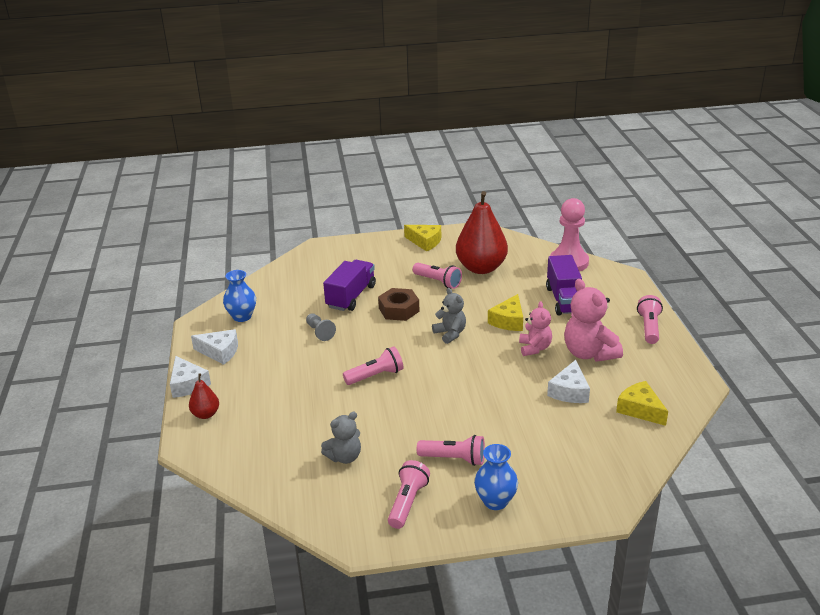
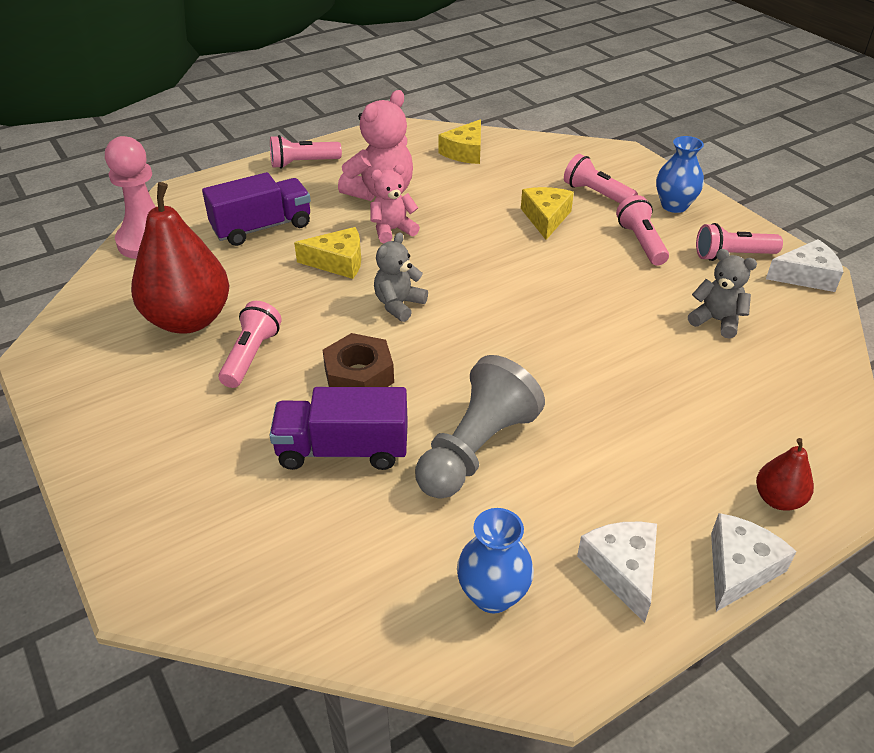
camera: 115 degrees left, 10 degrees up
(320, 332) = (476, 449): grey pawn -> grey pawn, size x2.01
(375, 376) = (544, 346): pink flashlight -> pink flashlight (596, 194)
(425, 242) = (99, 413): yellow cheese -> yellow cheese (545, 218)
(569, 391) = (464, 194): white cheese -> white cheese (806, 276)

